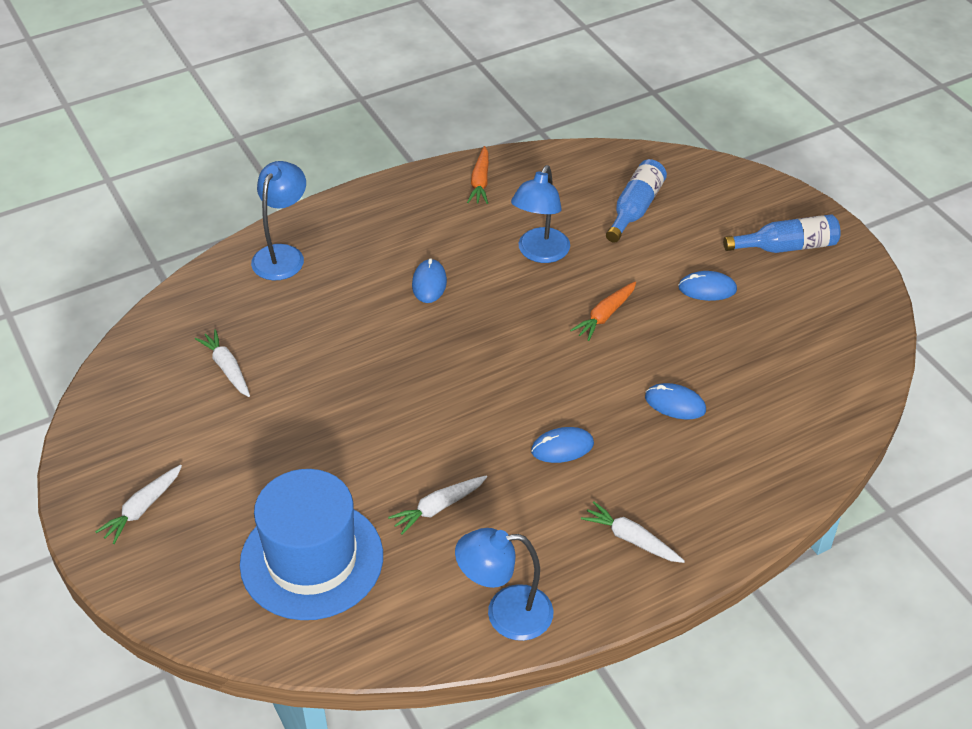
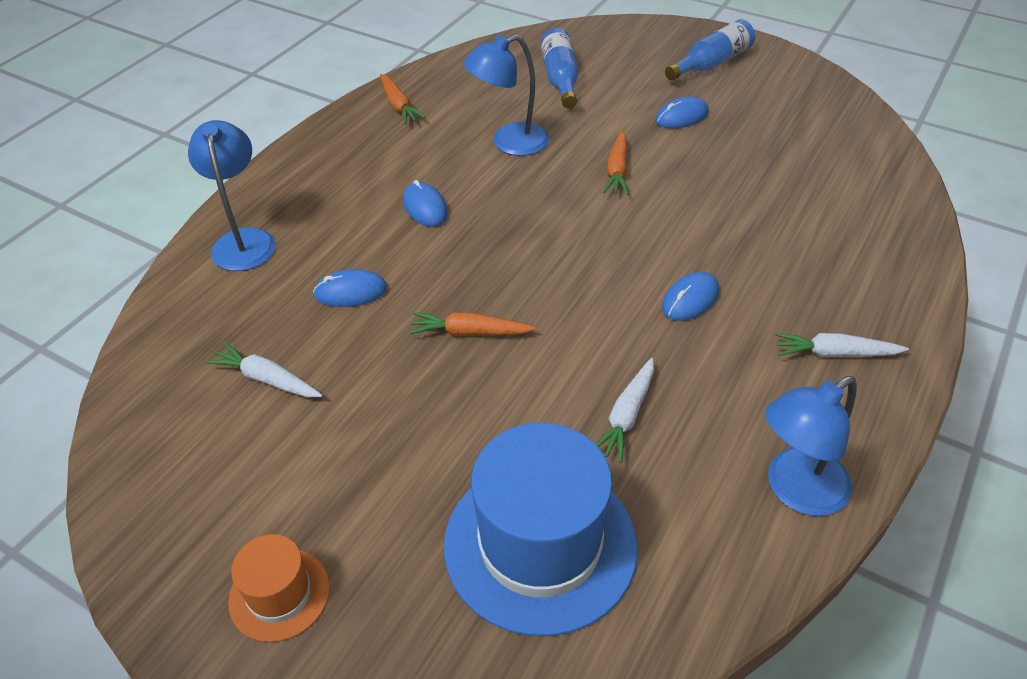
camera: 30 degrees left, 0 degrees up
(142, 509) = (279, 594): white carrot -> orange hat
(382, 397) = (470, 332): none -> orange carrot
(540, 253) = (509, 143): blue lamp -> blue lamp turned 75 degrees clockwise
(675, 404) = (750, 217): blue mouse -> blue mouse (351, 292)

